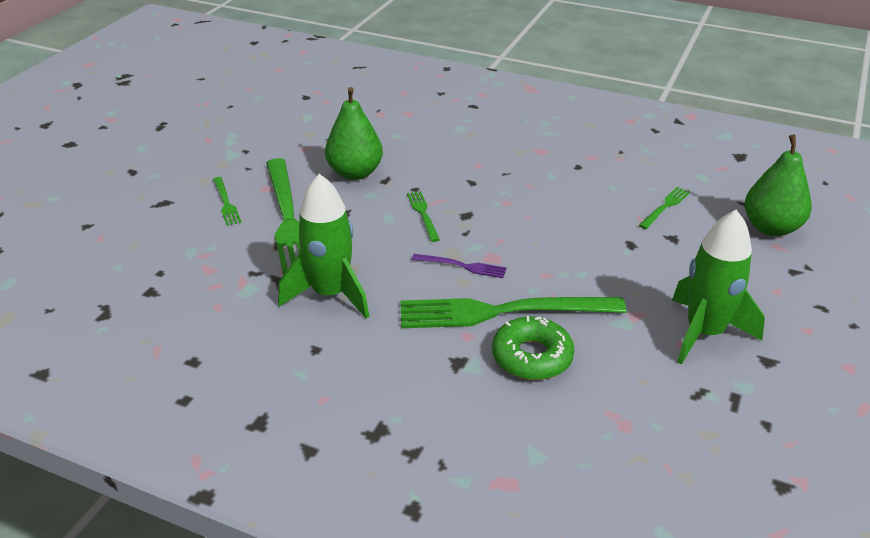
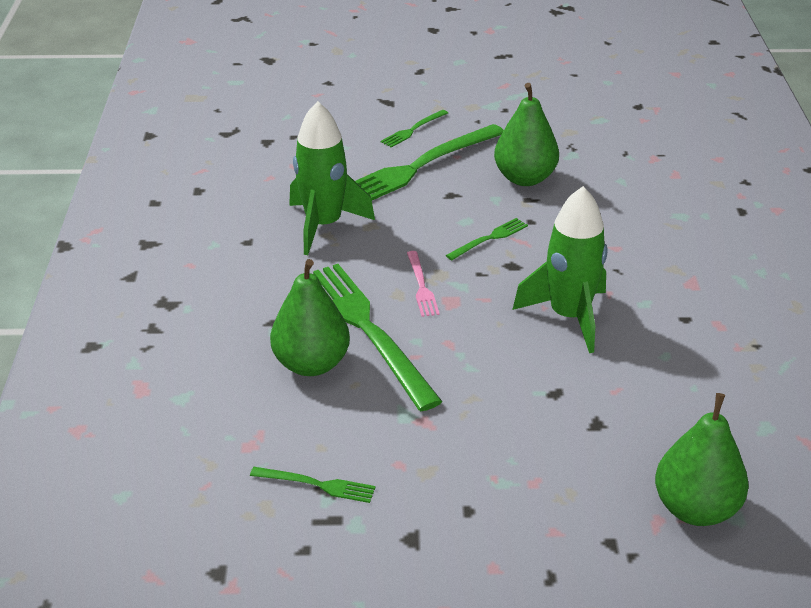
camera: 65 degrees right, 0 degrees up
(462, 266) = (421, 286): purple fork -> pink fork
(532, 357) = (311, 364): green donut -> green pear
(665, 207) = (659, 406): green fork -> green fork (316, 484)
(704, 333) = (428, 479): green rocket -> green rocket (569, 317)

